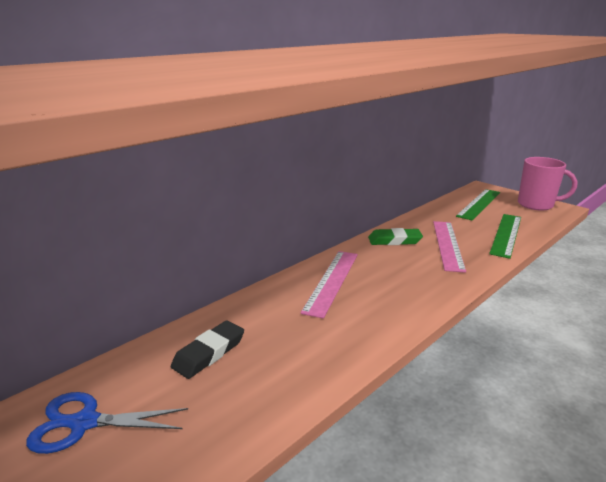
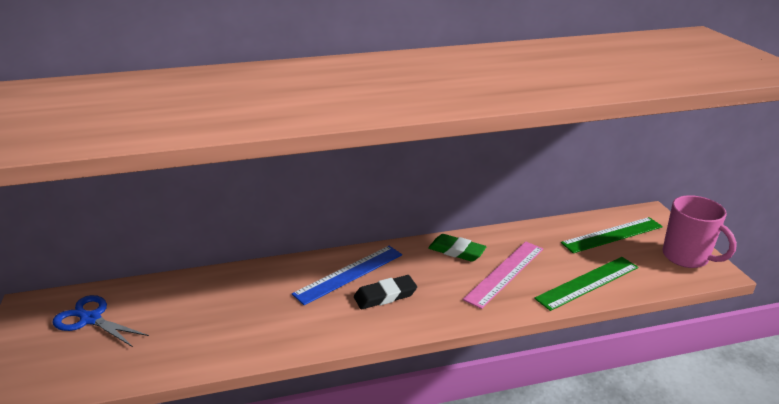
camera: 30 degrees right, 5 degrees up
(209, 353) = (199, 301): black eraser -> black eraser (385, 295)
(331, 281) = (349, 274): pink ruler -> blue ruler

